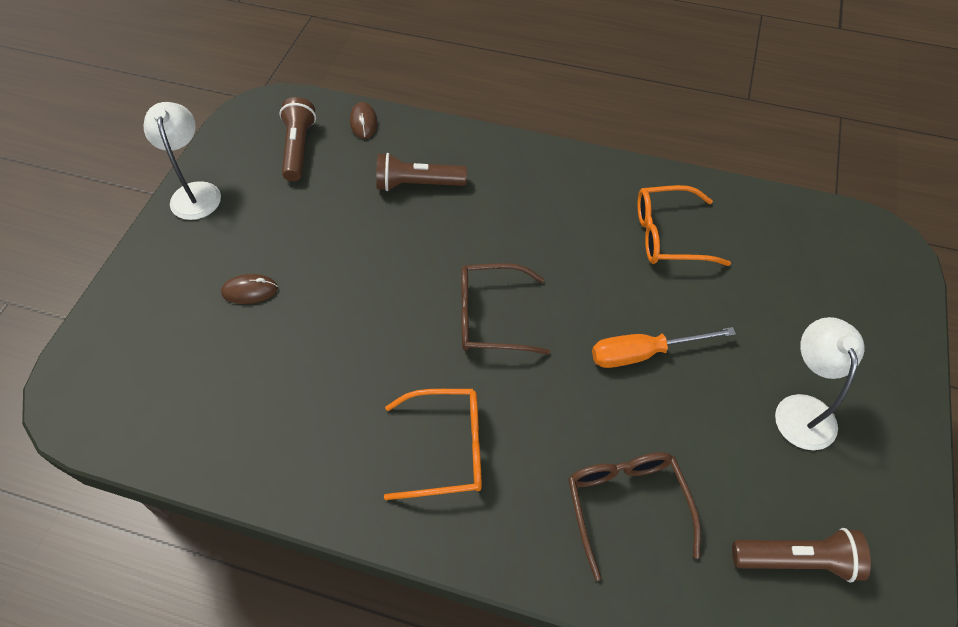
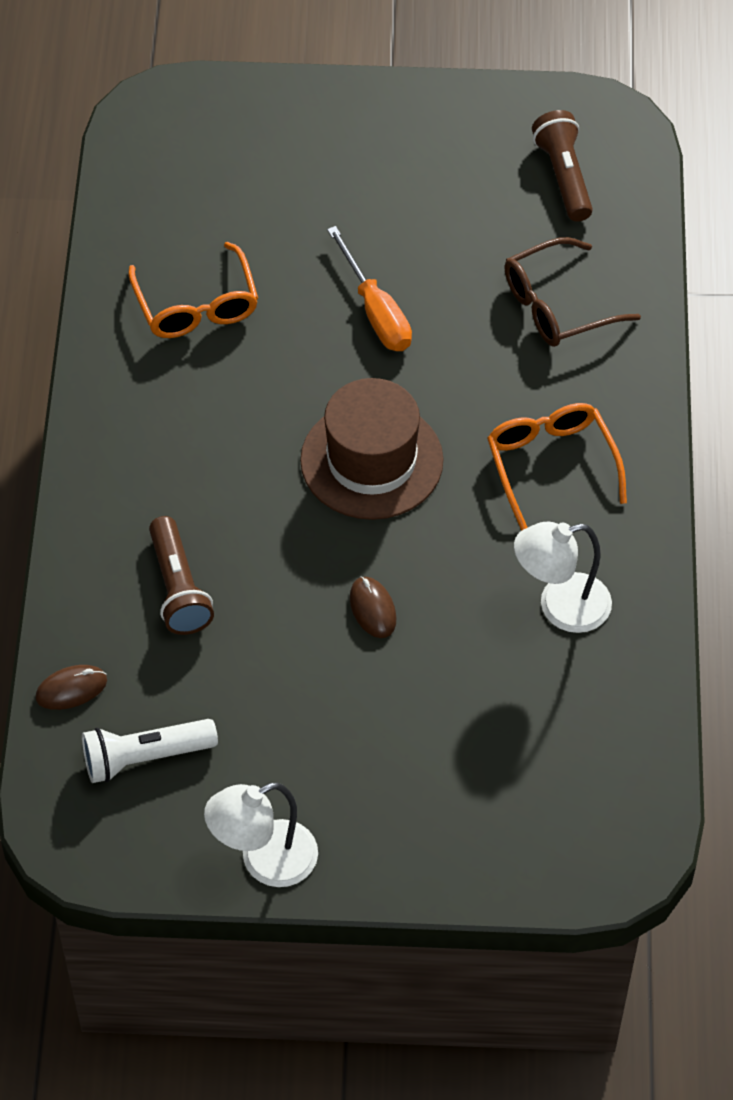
camera: 105 degrees left, 0 degrees up
(250, 291) = (410, 726): brown mouse -> brown mouse (372, 609)
(299, 148) = (145, 757): brown flashlight -> white flashlight
(490, 317) = (371, 460): brown glasses -> brown hat
(802, 409) = (402, 176): white lamp -> white lamp (560, 607)

